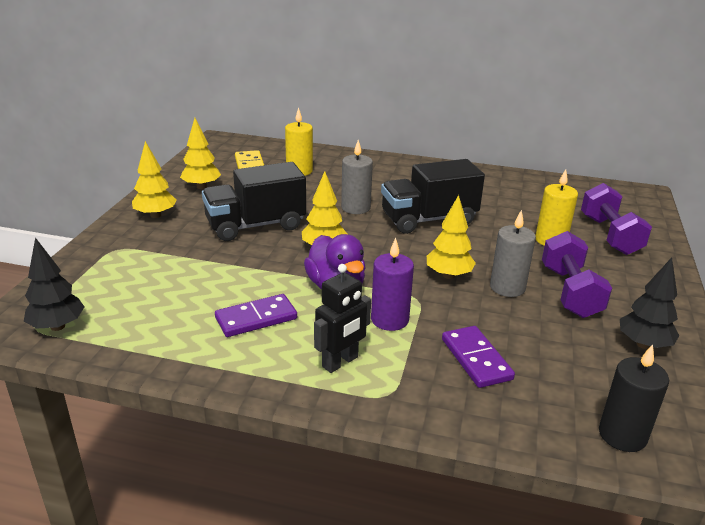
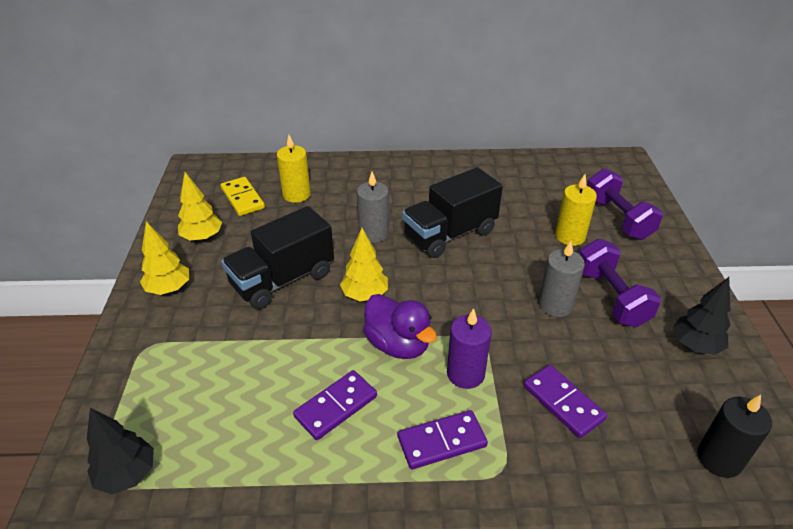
camera: 15 degrees left, 10 degrees up
(340, 362) = (442, 442): black robot -> purple domino
(448, 275) = (497, 302): yellow tree -> none

